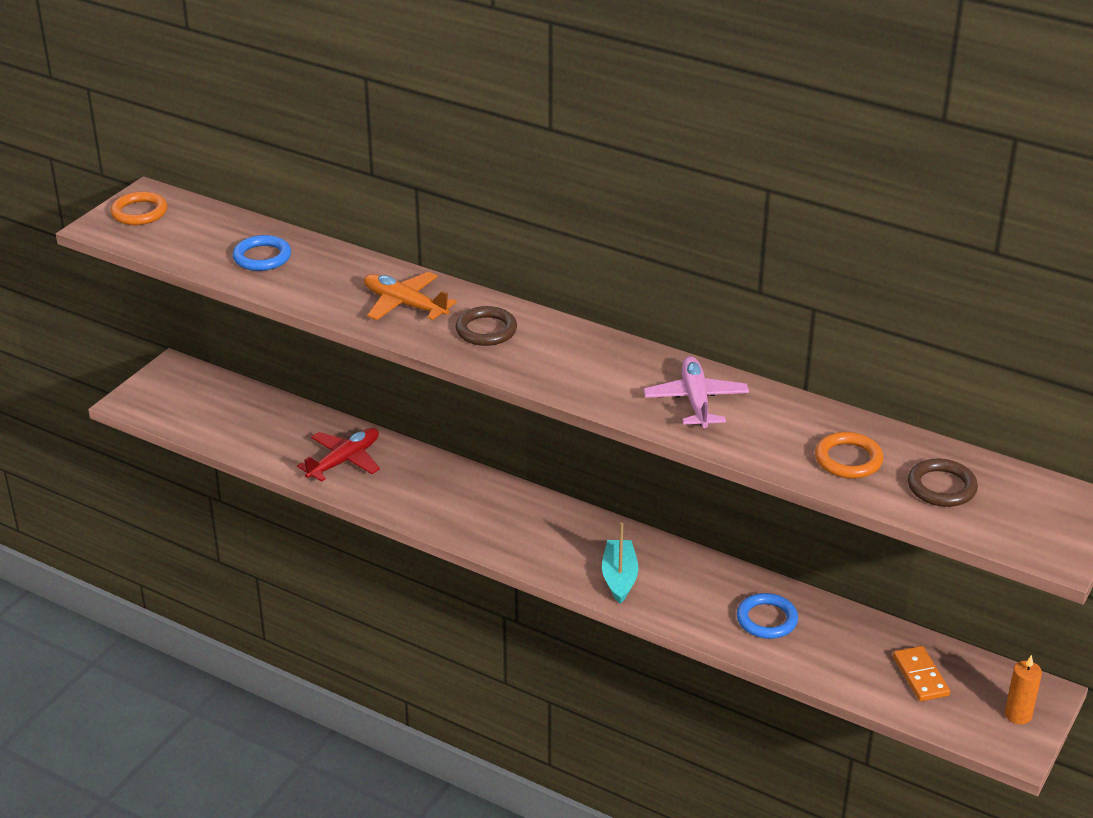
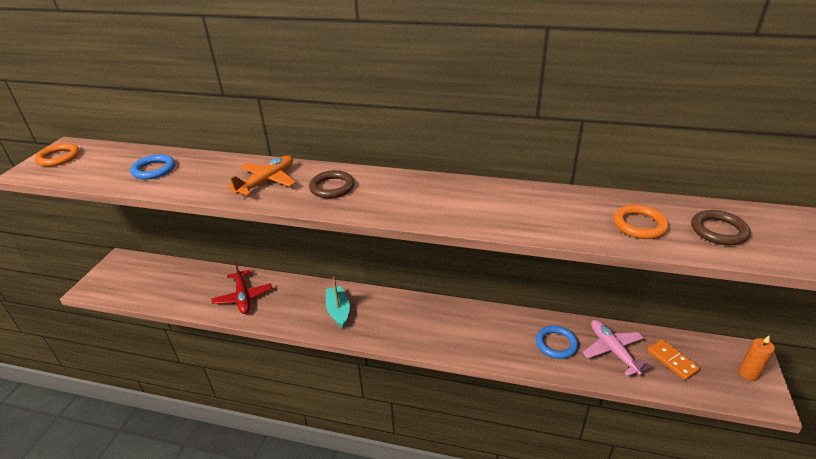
camera: 15 degrees left, 0 degrees up
(344, 461) = (243, 297): red plane -> red plane turned 135 degrees clockwise
(405, 305) = (267, 181): orange plane -> orange plane turned 105 degrees clockwise
(619, 578) = (450, 337): turquoise boat -> turquoise boat (338, 311)
(696, 401) = (505, 206): pink plane -> pink plane (613, 351)

